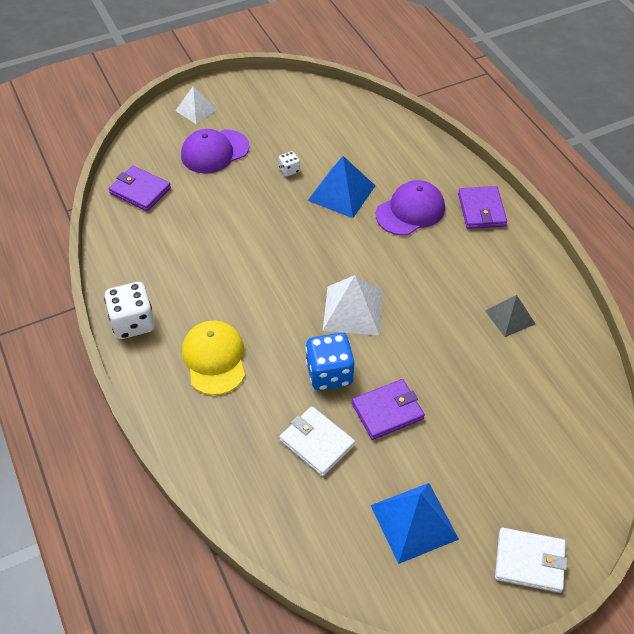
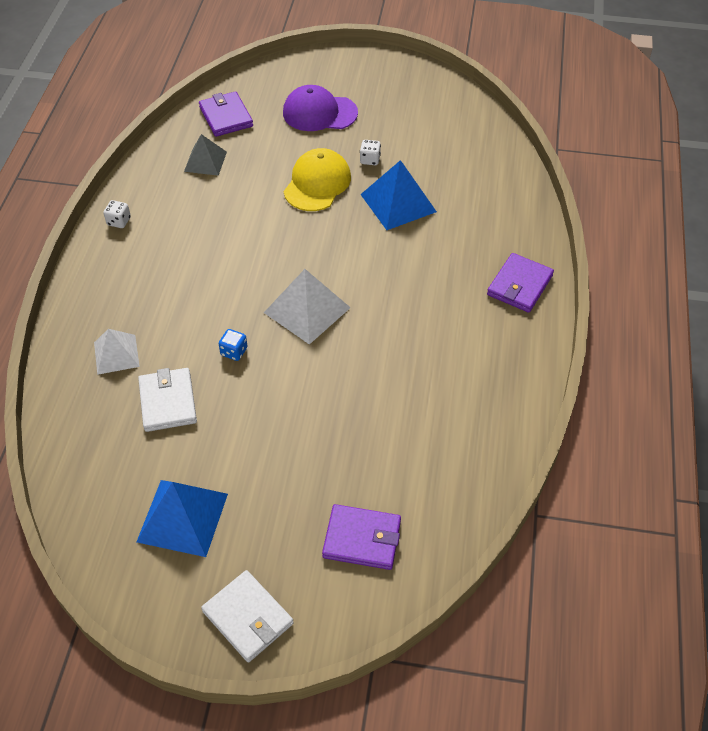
camera: 35 degrees right, 0 degrees up
(133, 323) = (119, 221): white dice -> white dice, size x0.49
(196, 109) = (338, 69): white pyramid -> white pyramid (116, 354)
(214, 359) = (153, 285): yellow cap -> yellow cap (317, 183)
(329, 373) = (234, 352): blue dice -> blue dice, size x0.49
(387, 411) = (252, 412): purple wallet -> purple wallet (362, 539)
(410, 211) = (447, 251): purple cap -> none
(510, 317) = (448, 397): grey pyramid -> grey pyramid (205, 161)

